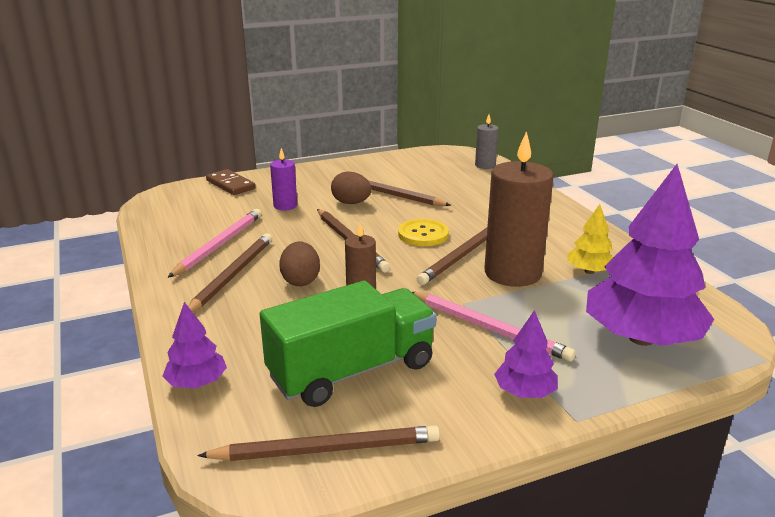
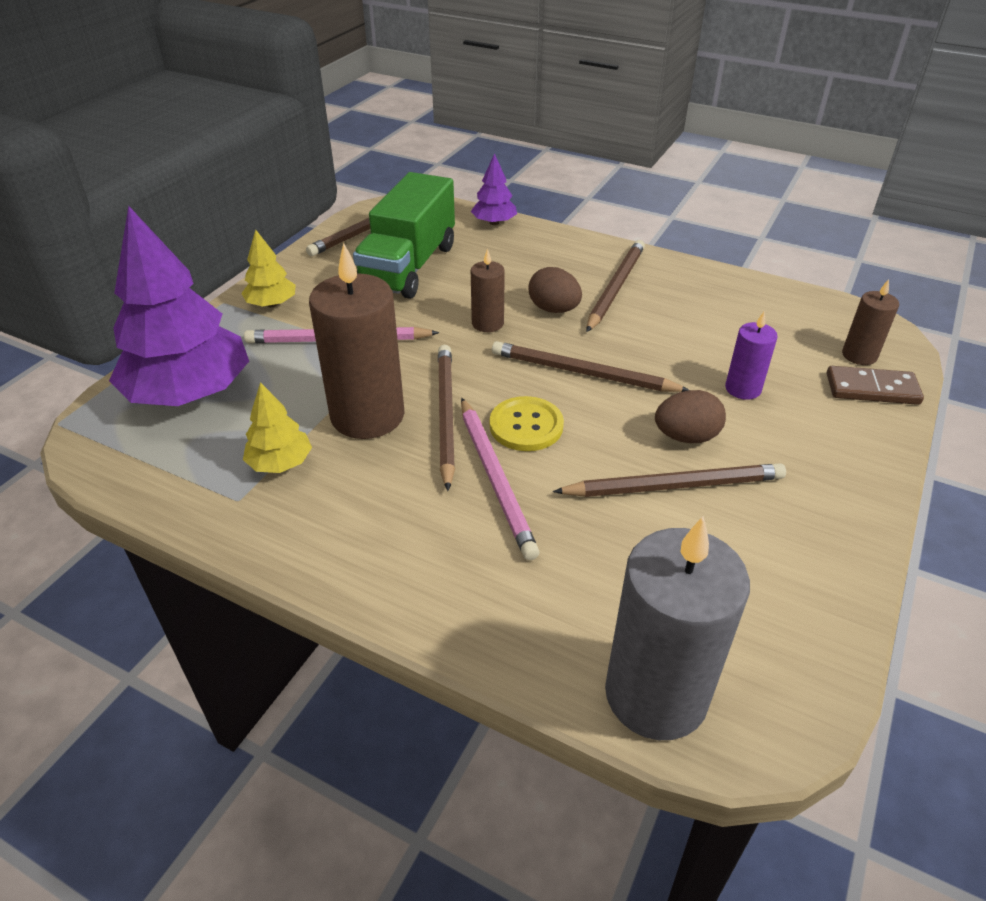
camera: 140 degrees right, 15 degrees up
(200, 194) = (859, 355): none -> brown candle
(219, 245) = (689, 308): pink pencil -> pink pencil (495, 478)
(232, 275) = (615, 287): brown pencil -> brown pencil turned 135 degrees counterclockwise
(485, 165) = (656, 694): grey candle -> grey candle, size x1.99
(525, 392) = (271, 304): purple tree -> yellow tree

